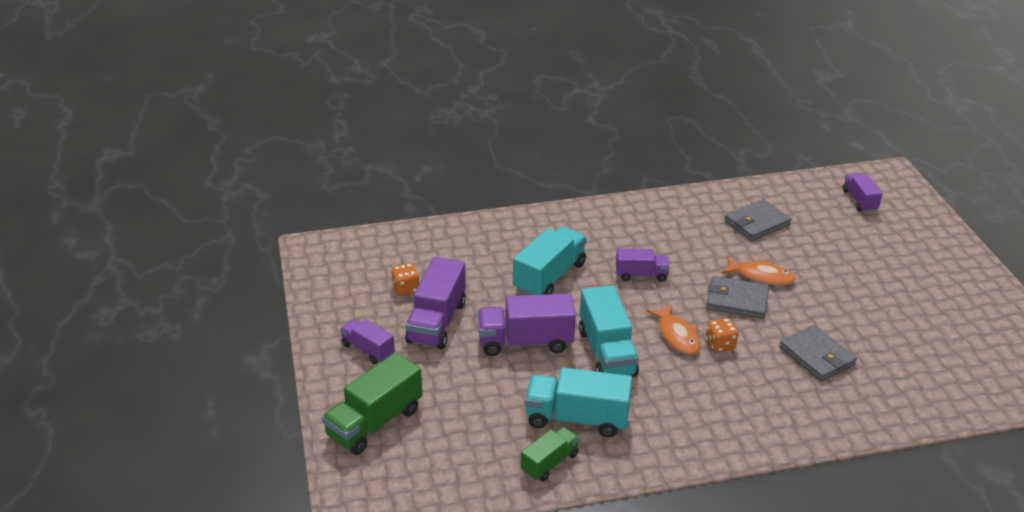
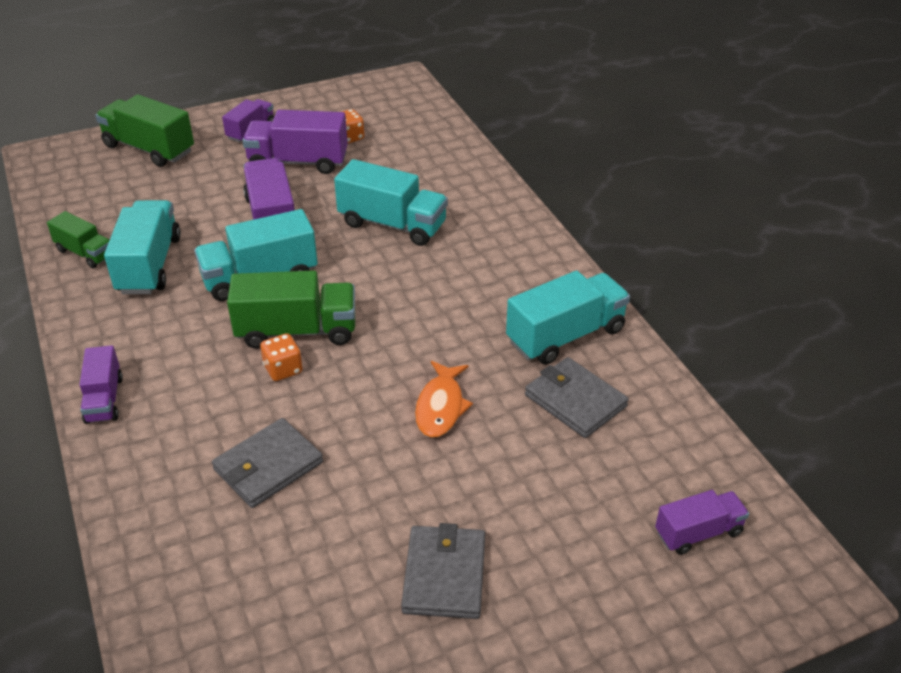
camera: 80 degrees right, 5 degrees up
(641, 275) = (415, 294): purple truck -> purple truck (104, 399)
(677, 335) = (297, 331): orange fish -> green truck
(695, 216) = (566, 336): none -> turquoise truck
(736, 300) = (379, 383): grey wallet -> grey wallet (444, 575)

